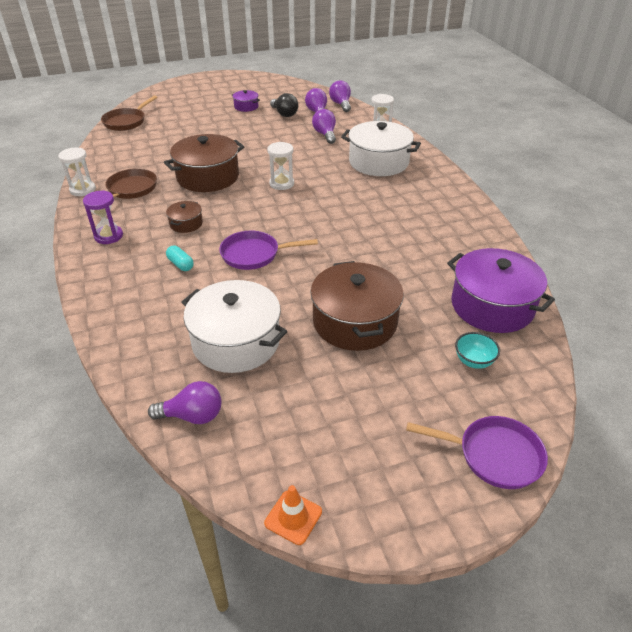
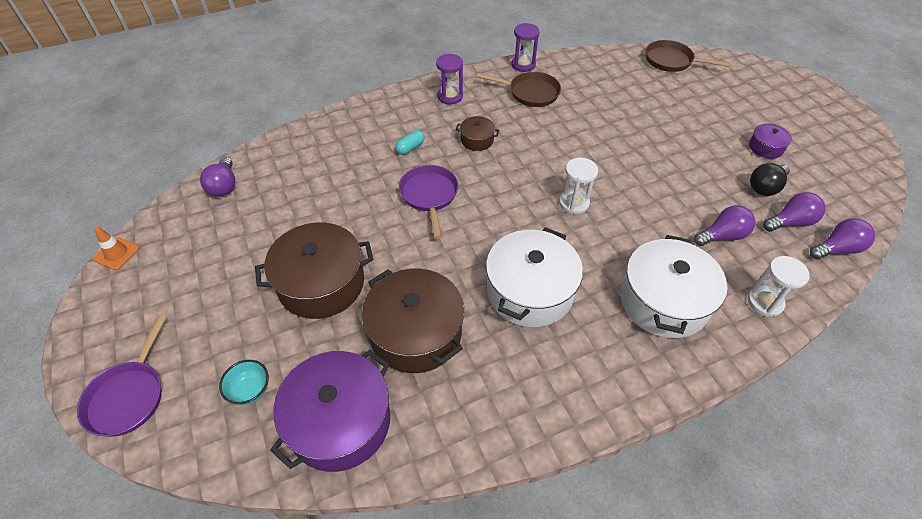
camera: 85 degrees right, 10 degrees up
(83, 190) = (523, 65): white hourglass -> purple hourglass
(208, 177) = (571, 141): brown pot -> brown pot (416, 333)
(236, 341) = (302, 199): white pot -> white pot (530, 291)

